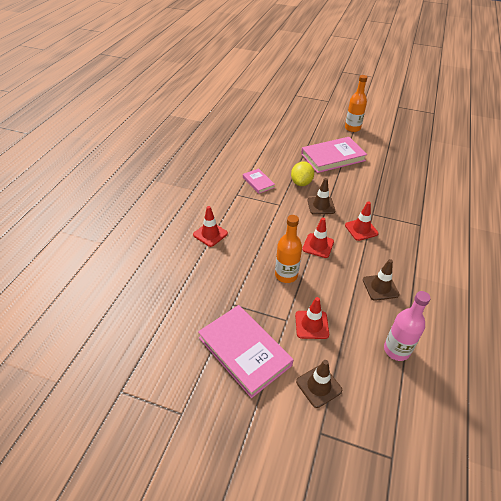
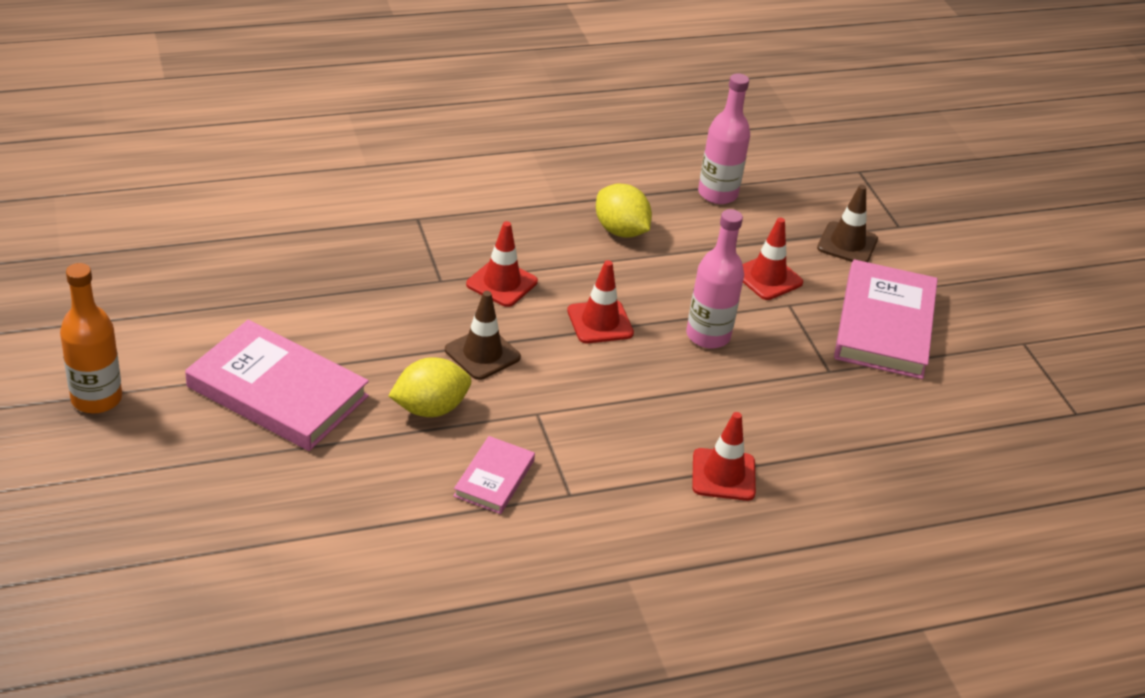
camera: 130 degrees left, 5 degrees down
(286, 275) = (708, 336): orange bottle -> pink bottle
(380, 287) = (620, 231): brown traffic cone -> yellow lemon

